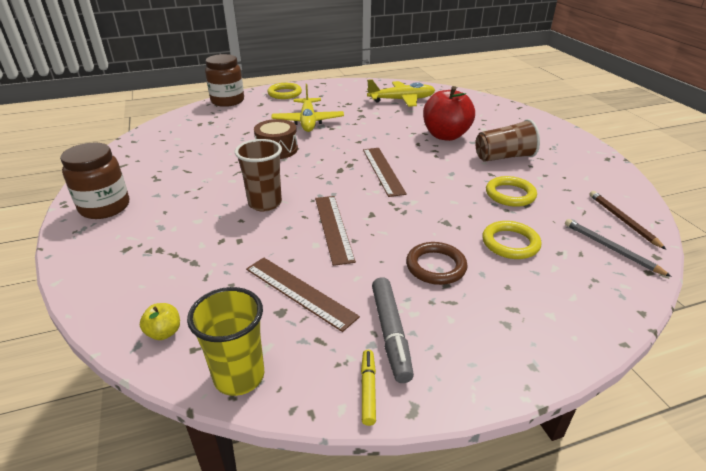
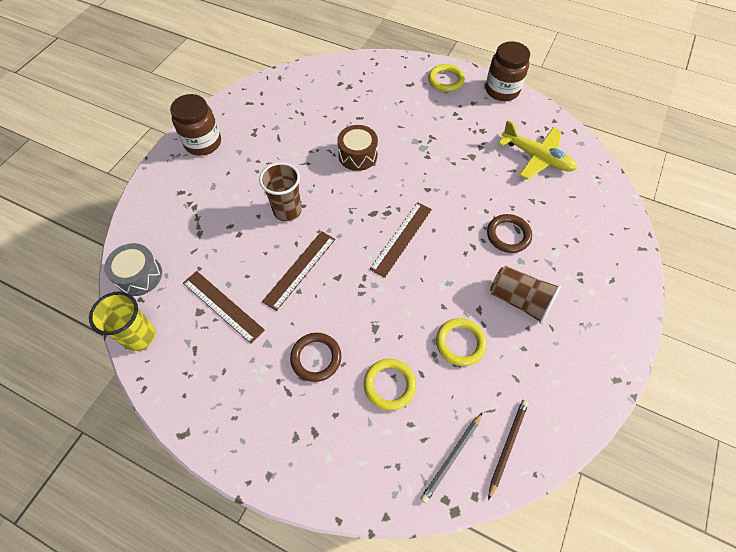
camera: 45 degrees right, 25 degrees up
(164, 332) = (139, 276): yellow apple -> grey drum
(227, 101) = (390, 63): brown jar -> brown jar (502, 90)
(299, 292) = (222, 306): brown ruler -> brown ruler turned 45 degrees counterclockwise
(308, 121) = (419, 134): yellow plane -> none
(368, 390) = (179, 402): yellow marker -> none
(390, 333) = (230, 380): grey marker -> none
(445, 135) = (508, 235): red apple -> brown ring
(611, 249) = (452, 458): grey pencil -> grey pencil turned 150 degrees counterclockwise

